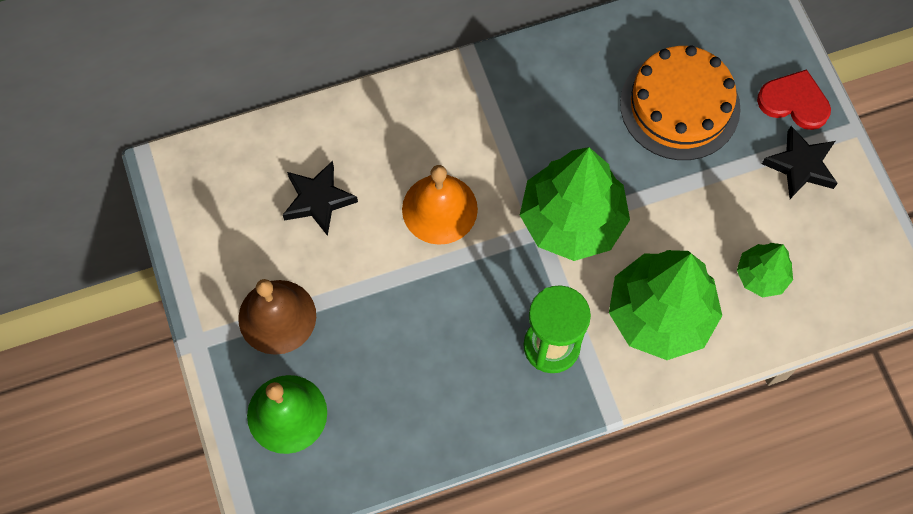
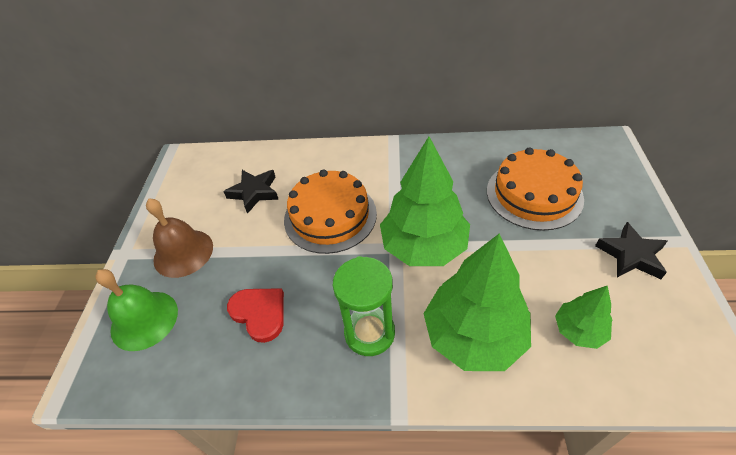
camera: 25 degrees right, 20 degrees down
(439, 209) = (330, 216): orange bell -> orange cake
(794, 102) = (631, 211): red heart -> red heart (259, 313)

